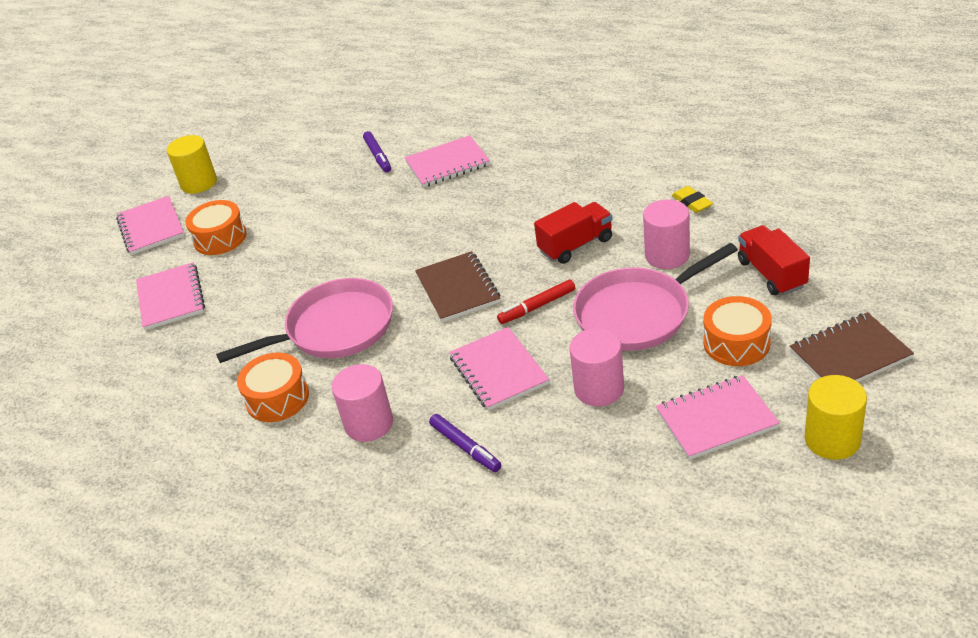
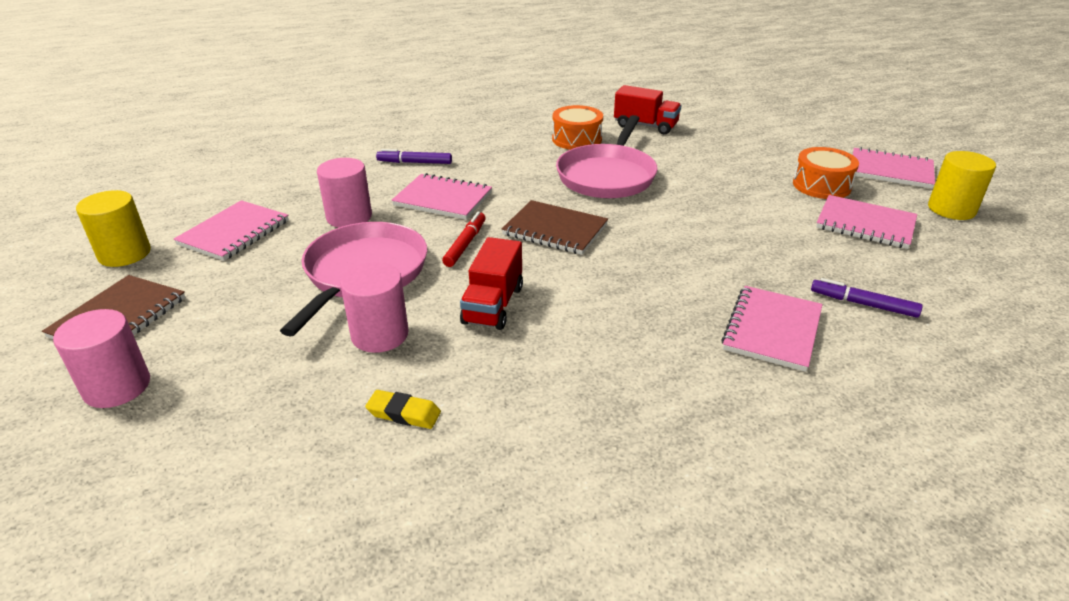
camera: 130 degrees right, 5 degrees down
(171, 298) = (760, 148): pink notebook -> pink notebook (865, 224)
(369, 423) = (496, 150): pink cylinder -> pink cylinder (117, 387)
(736, 343) = (245, 286): orange drum -> none
(771, 274) = (239, 363): red truck -> red truck (645, 126)

